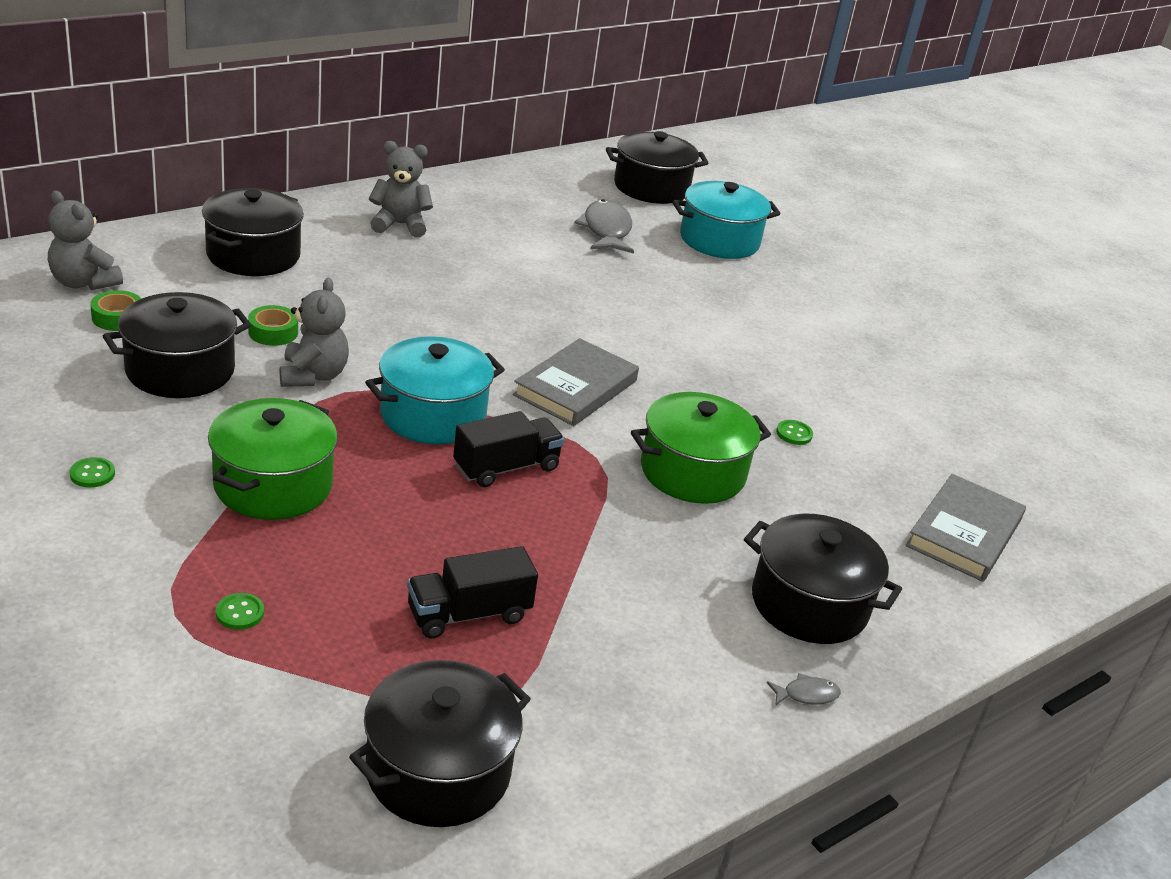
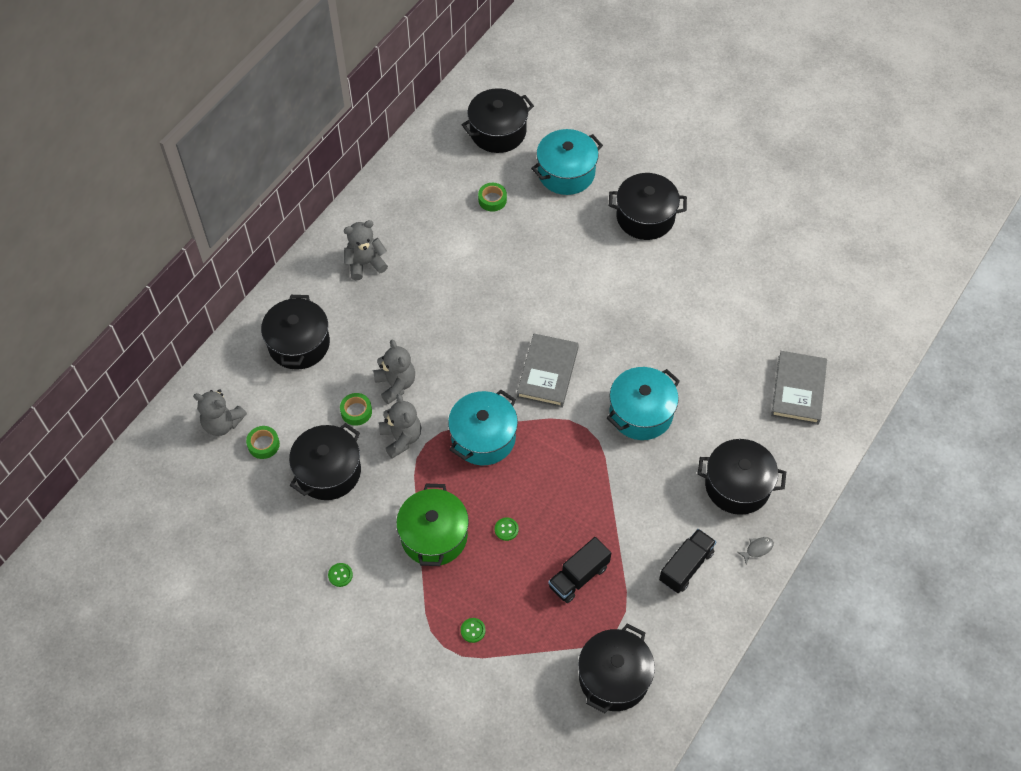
camera: 15 degrees left, 25 degrees up
(350, 328) = (396, 384): none -> grey teddy bear
(506, 467) = (543, 460): black truck -> black truck (686, 566)
(606, 230) = (492, 200): grey fish -> green tape
(692, 472) = (641, 413): green pot -> turquoise pot
(794, 434) = (682, 351): green button -> green button (506, 529)
(807, 304) = (645, 217): none -> black pot

